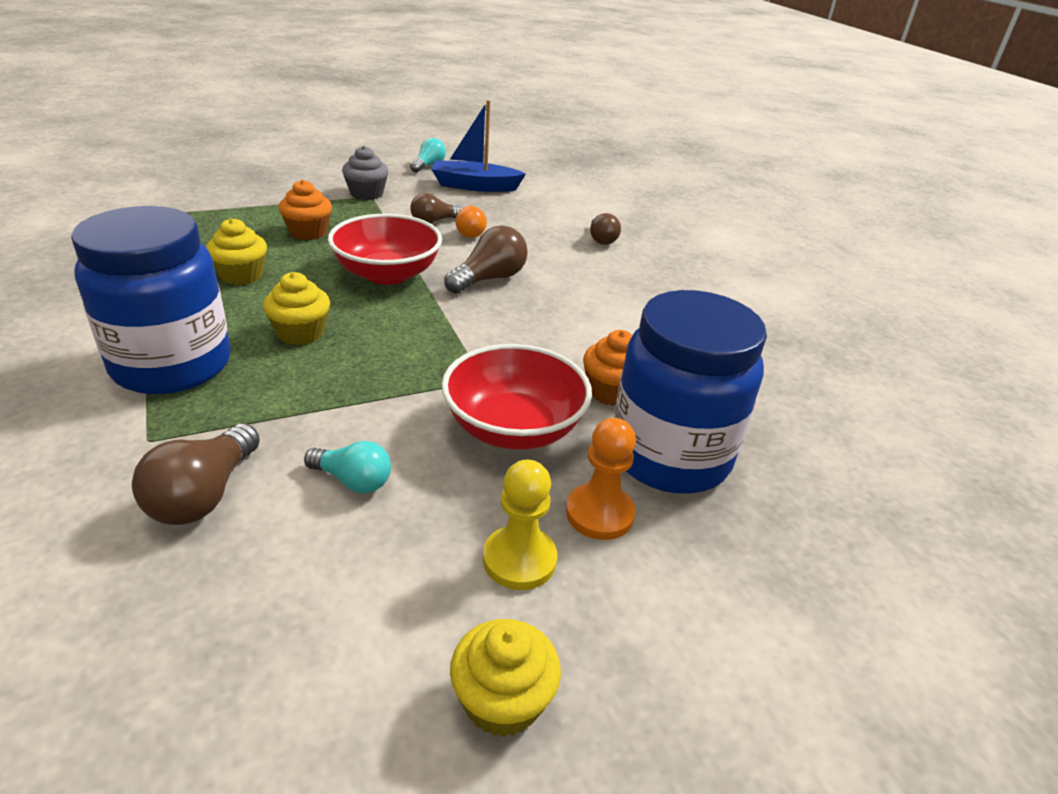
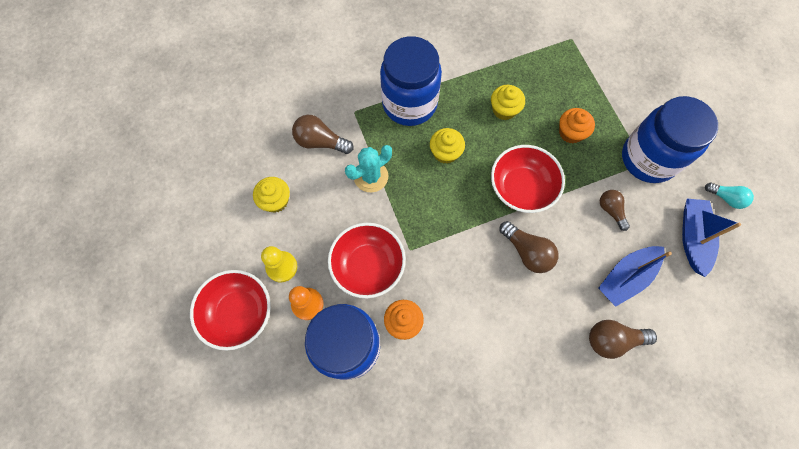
camera: 95 degrees right, 35 degrees up
(322, 420) = (371, 176): none -> turquoise cactus
(353, 481) = (329, 196): turquoise light bulb -> none
(366, 194) = (648, 158): grey cupcake -> blue jar
(472, 232) = (599, 238): orange light bulb -> none
(502, 700) = (219, 260): yellow cupcake -> yellow cupcake (275, 200)
(523, 223) = (626, 277): none -> blue boat
(601, 239) = (613, 339): brown light bulb -> brown light bulb, size x1.50
(641, 641) = (239, 313): none -> red bowl

